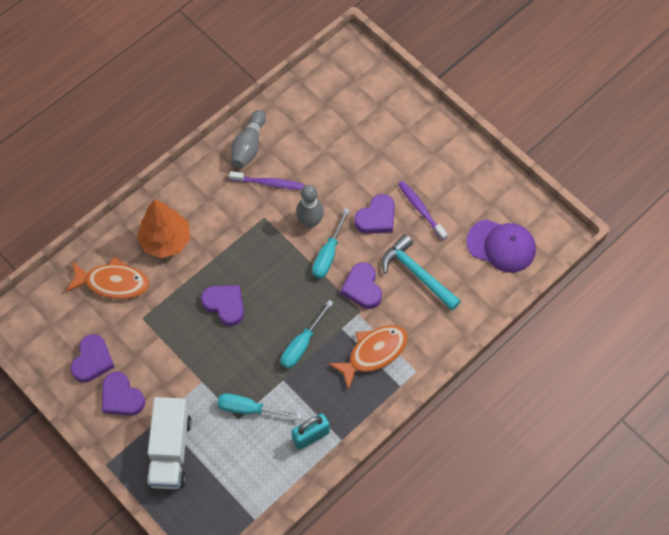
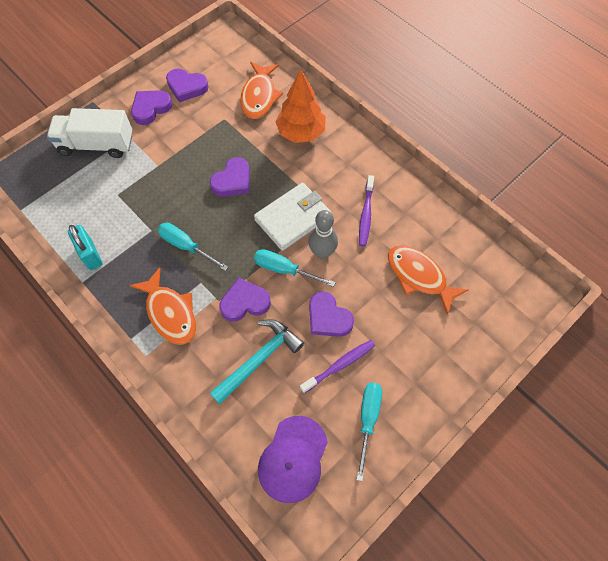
camera: 90 degrees right, 0 degrees up
(249, 146) = (408, 196): grey bowling pin -> none
(249, 409) = (125, 203): turquoise screwdriver -> turquoise screwdriver (368, 420)
(272, 247) = (293, 218): none -> white wallet
(335, 143) = (419, 276): none -> orange fish

